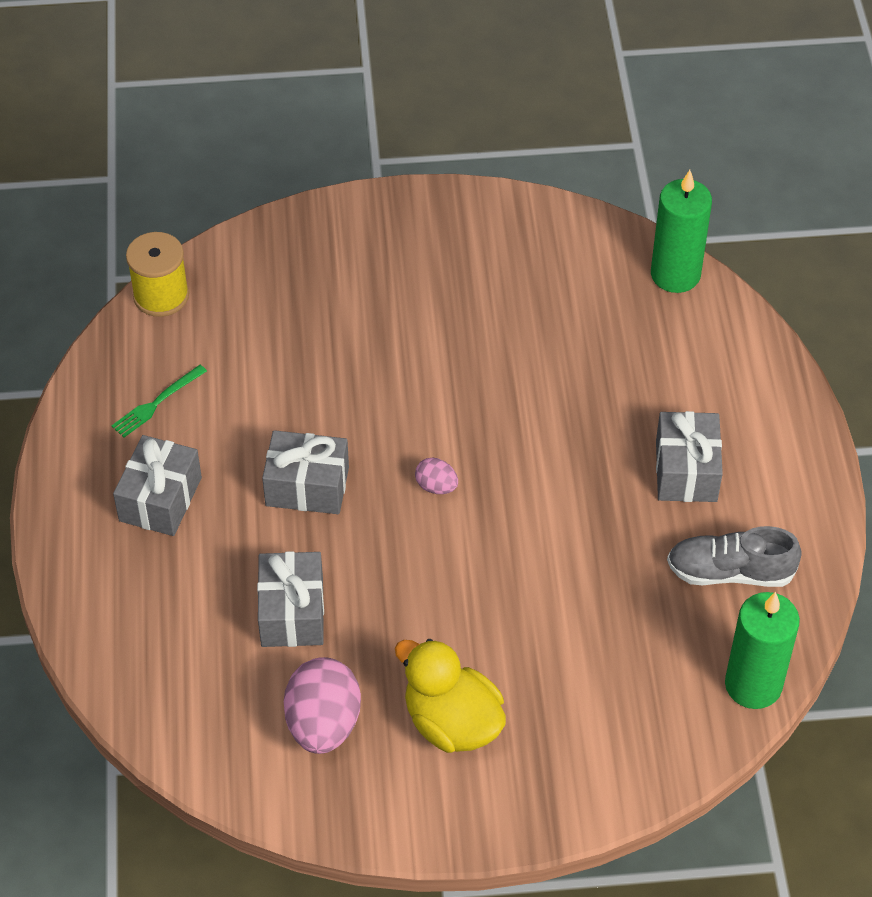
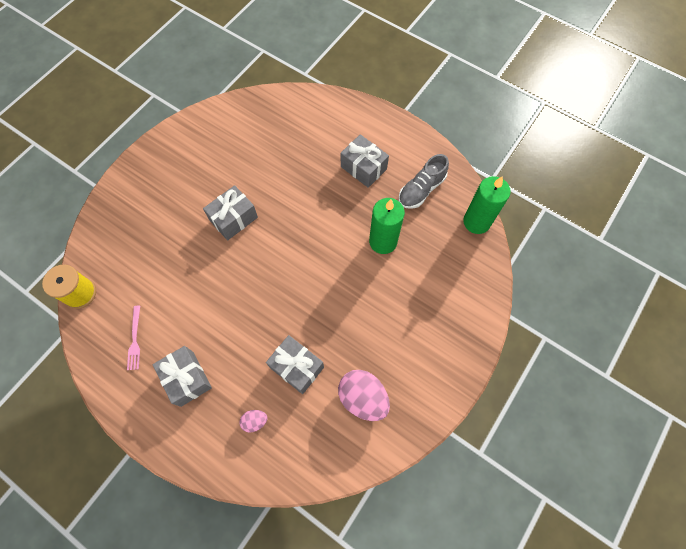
camera: 50 degrees left, 15 degrees up
(157, 403) = (135, 340): green fork -> pink fork
(307, 486) = (239, 311): grey gift -> grey gift (233, 219)
(436, 486) = (287, 260): pink egg -> pink egg (255, 421)
(452, 722) = (404, 344): yellow duck -> none
(675, 274) = (272, 100): green candle -> green candle (383, 241)

